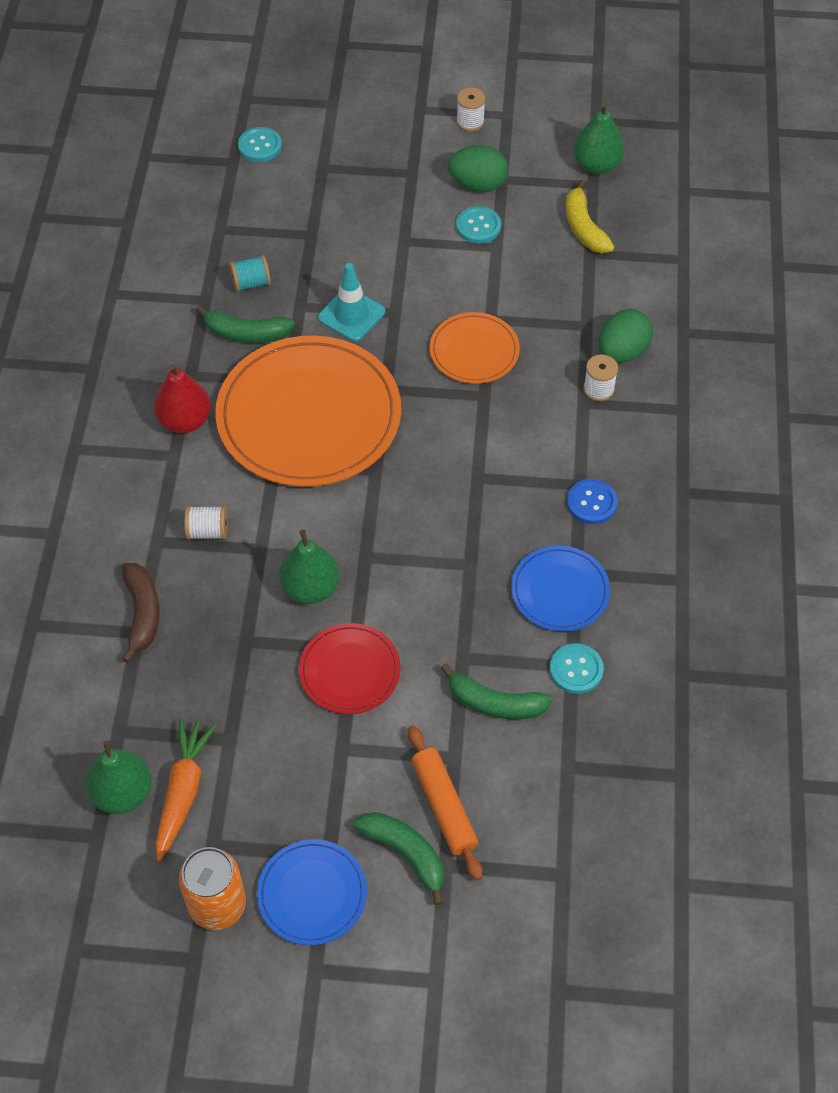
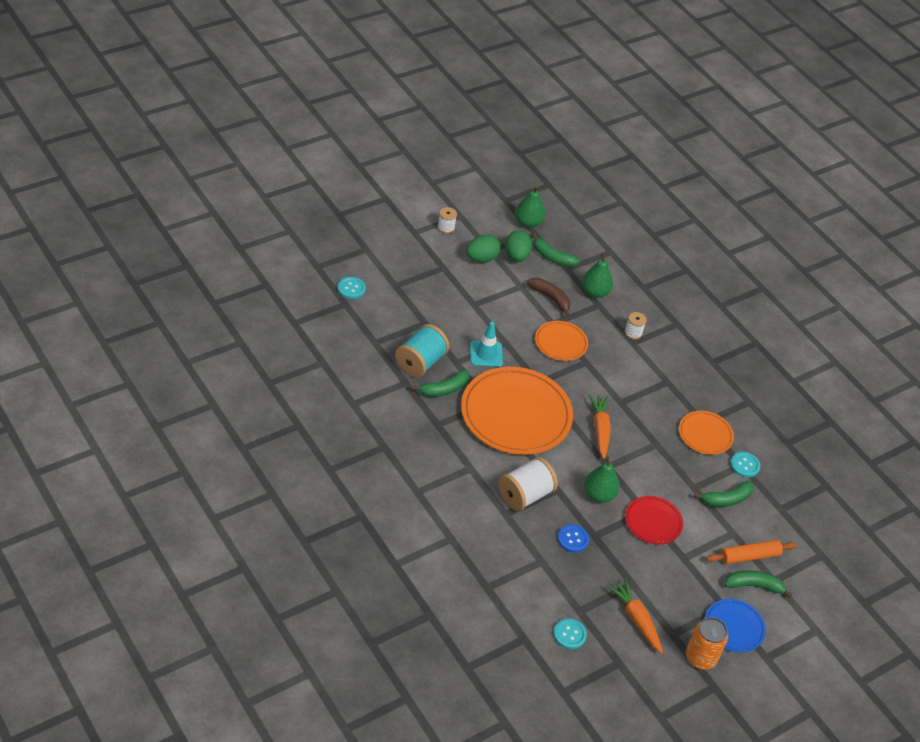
camera: 45 degrees left, 10 degrees down
(123, 793) = (611, 636): green pear -> green pear (594, 292)
(142, 613) = (534, 551): brown banana -> brown banana (550, 298)
(185, 421) = (458, 448): red pear -> none
(207, 531) = (525, 495): white spool -> white spool, size x1.93
(251, 283) = (420, 362): turquoise spool -> turquoise spool, size x1.93
(407, 499) = (600, 429): none -> orange carrot
(444, 806) = (749, 556): orange rolling pin -> orange rolling pin turned 45 degrees counterclockwise
(478, 226) = (502, 280): turquoise button -> turquoise button (569, 634)
(560, 591) = (705, 434): blue plate -> orange plate
(584, 228) = (552, 257): yellow banana -> green banana
(591, 502) = (680, 387): blue button -> blue button (573, 539)
(622, 352) = (626, 310): green egg -> green egg (516, 256)

